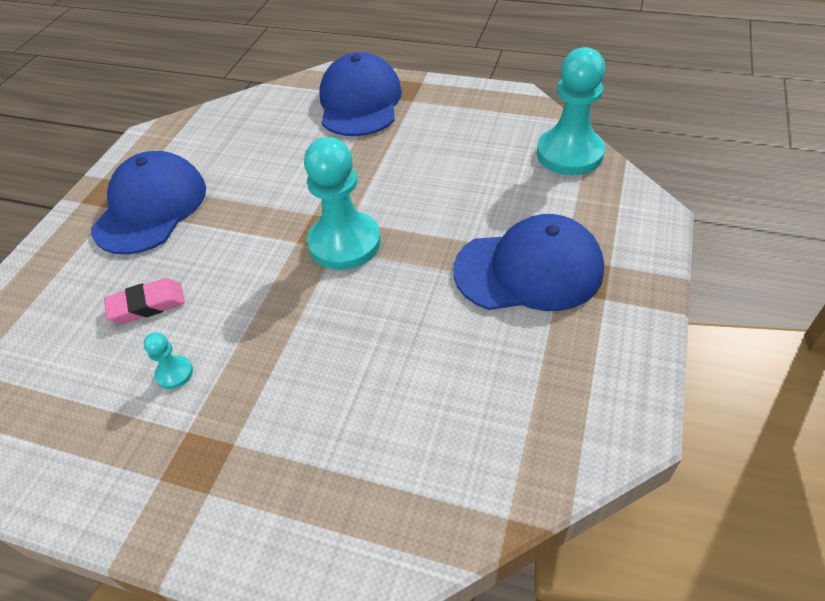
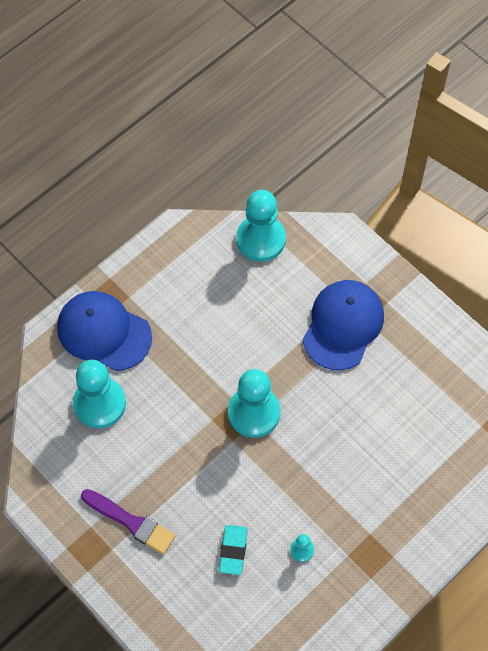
camera: 65 degrees left, 15 degrees up
(147, 305) = (233, 551): pink eraser -> turquoise eraser
(151, 208) = (131, 522): blue cap -> purple brush
(278, 131) = (99, 403): none -> turquoise pawn

